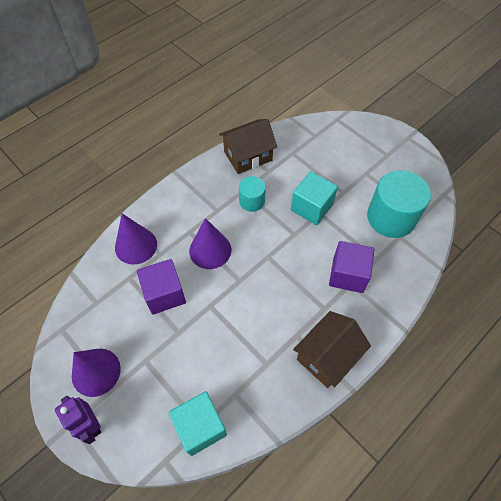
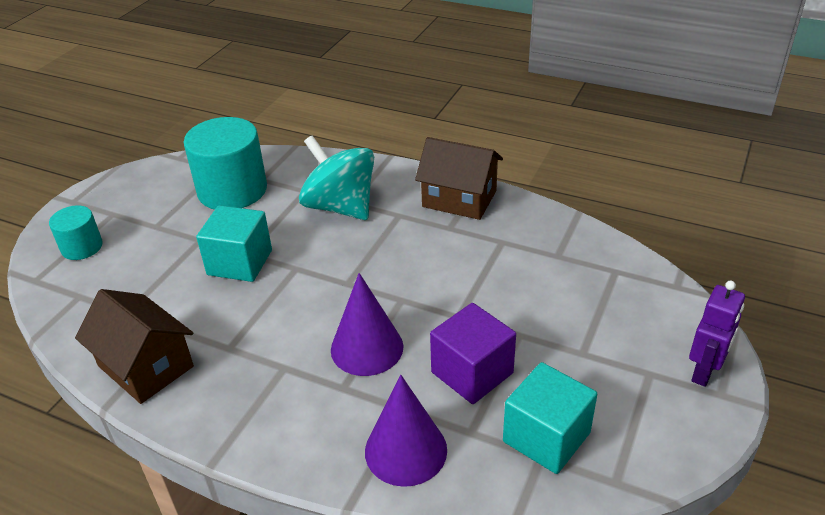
camera: 110 degrees left, 20 degrees down
(96, 372) = (639, 400): purple cone -> none
(200, 427) = (616, 270): turquoise cube -> turquoise cube (546, 437)
(252, 201) = (249, 330): turquoise cylinder -> turquoise cylinder (82, 247)
(348, 275) = (340, 207): purple cube -> turquoise spinning top

